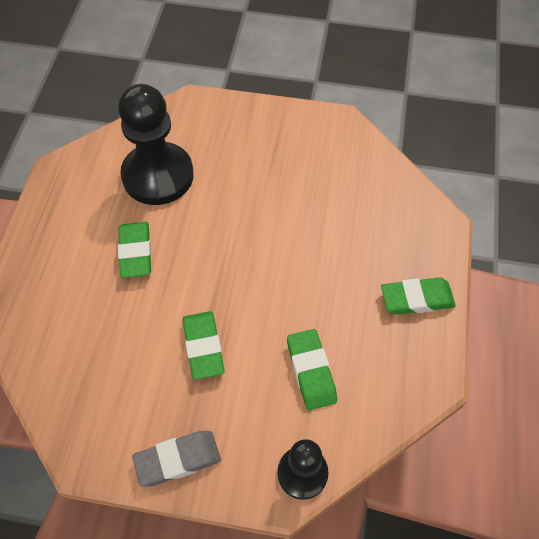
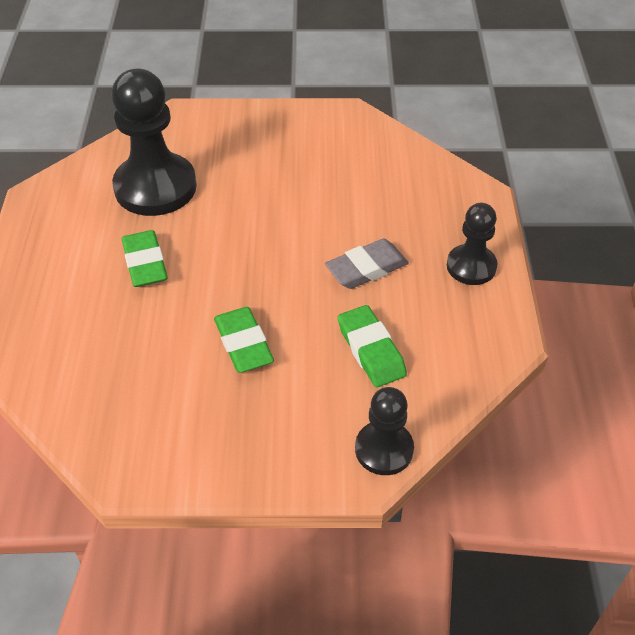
camera: 10 degrees left, 10 degrees down
(177, 460) = (238, 458): grey eraser -> grey eraser (366, 268)
(416, 299) = (471, 266): green eraser -> black pawn

